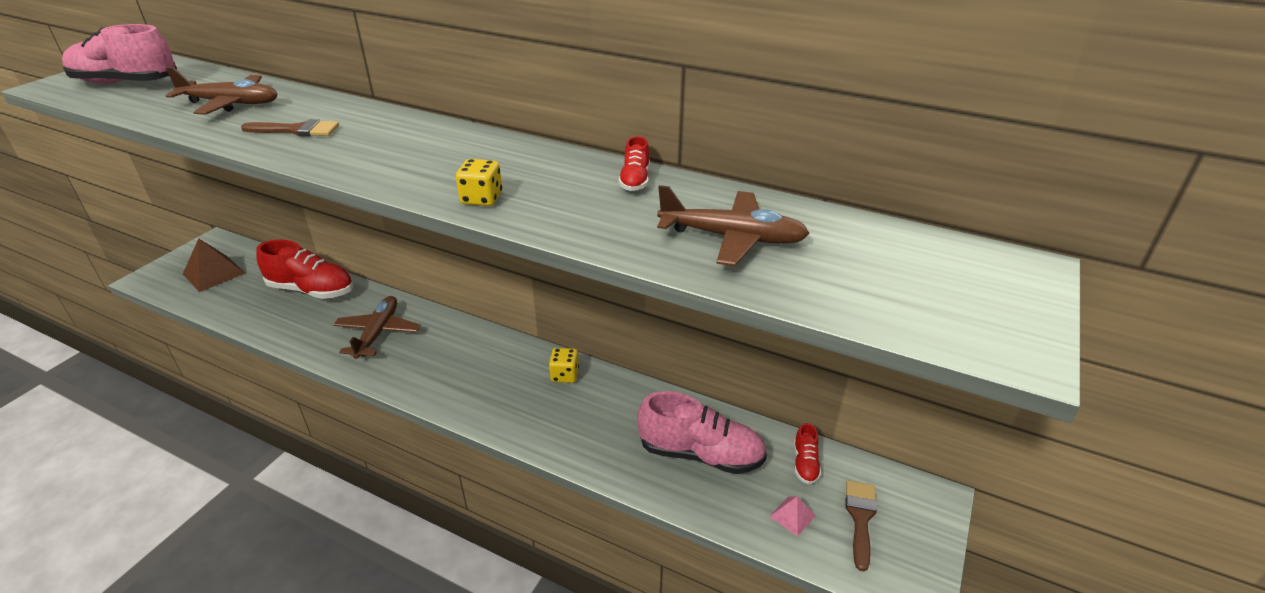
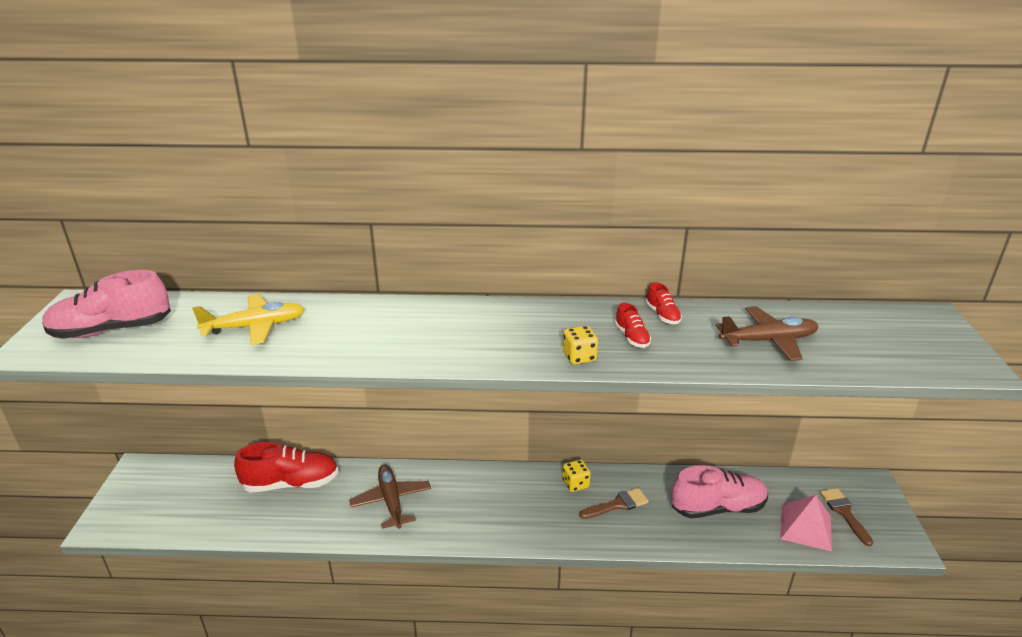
camera: 25 degrees left, 5 degrees down
(214, 273) = (172, 498): brown pyramid -> none
(231, 104) = (255, 327): brown plane -> yellow plane
(297, 130) = (354, 337): brown brush -> brown brush (617, 504)
(792, 516) = (806, 527): pink pyramid -> pink pyramid, size x1.95
(805, 463) = (786, 489): red shoe -> red shoe (631, 337)

